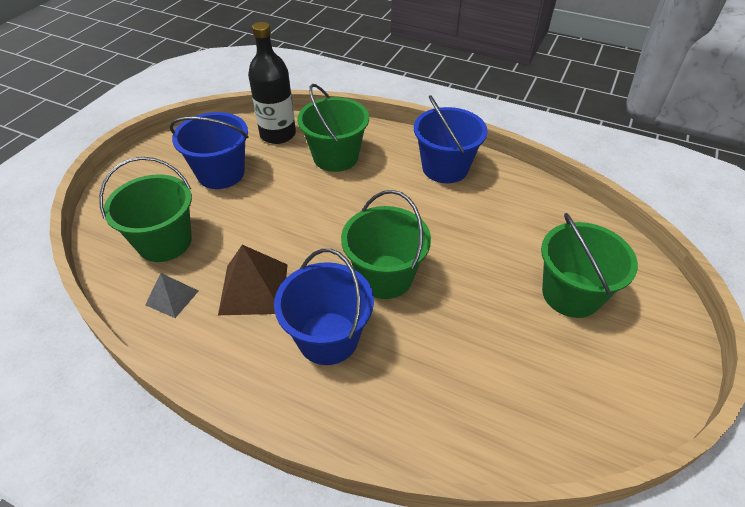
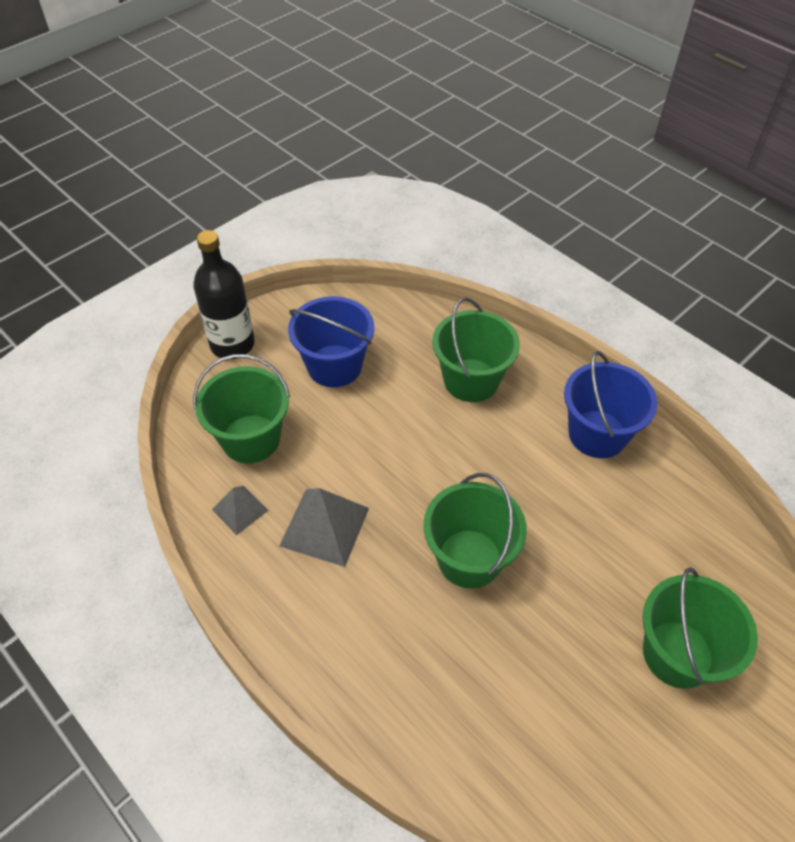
camera: 20 degrees right, 5 degrees up
(253, 289) = (324, 527): brown pyramid -> grey pyramid
(278, 134) = (414, 329): black bottle -> black bottle (232, 344)
(328, 338) = (382, 612): blue bucket -> none

